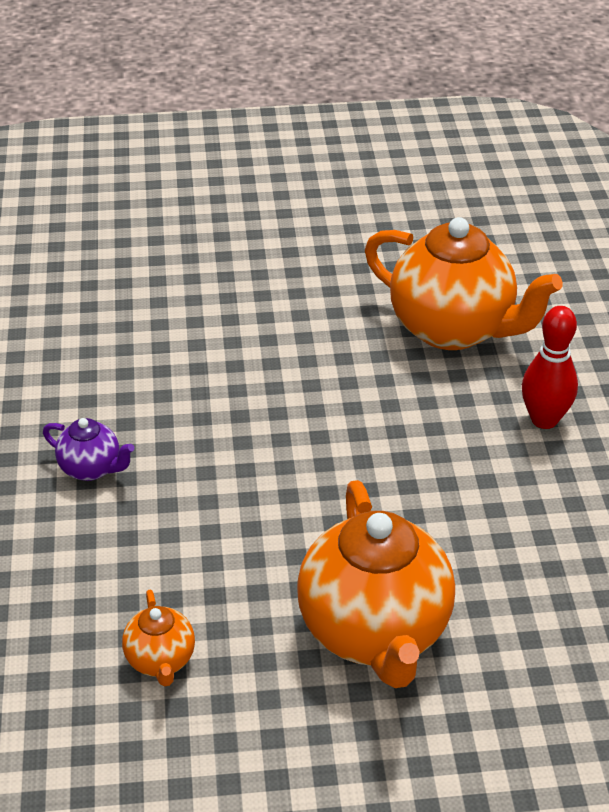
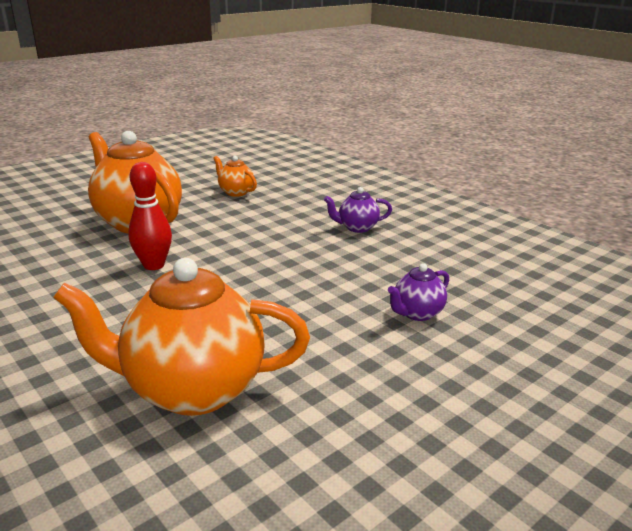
camera: 145 degrees right, 15 degrees down
(197, 318) = (417, 313): none -> purple teapot
(544, 419) = (66, 346): red bowling pin -> red bowling pin (154, 265)

